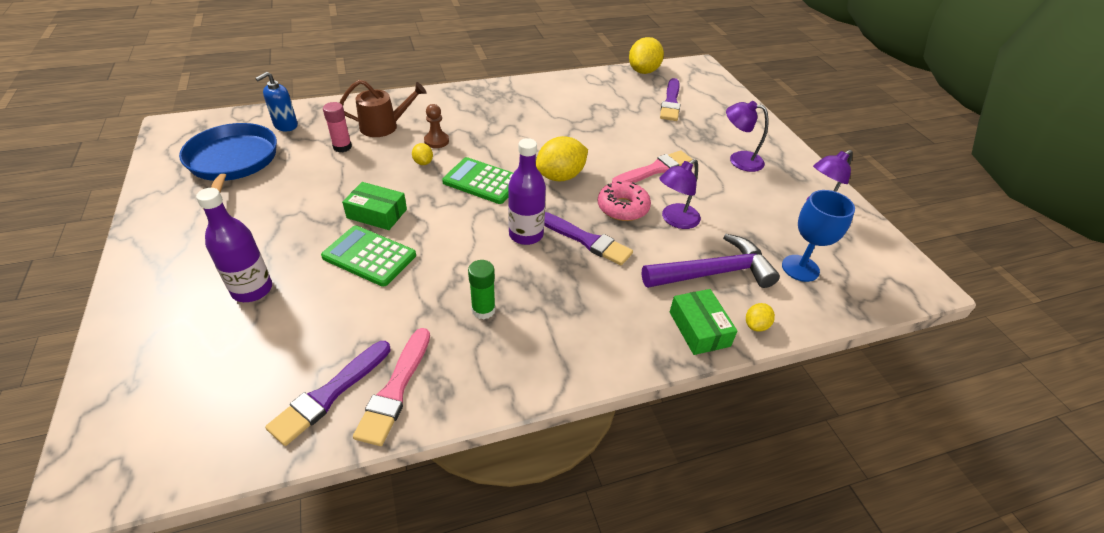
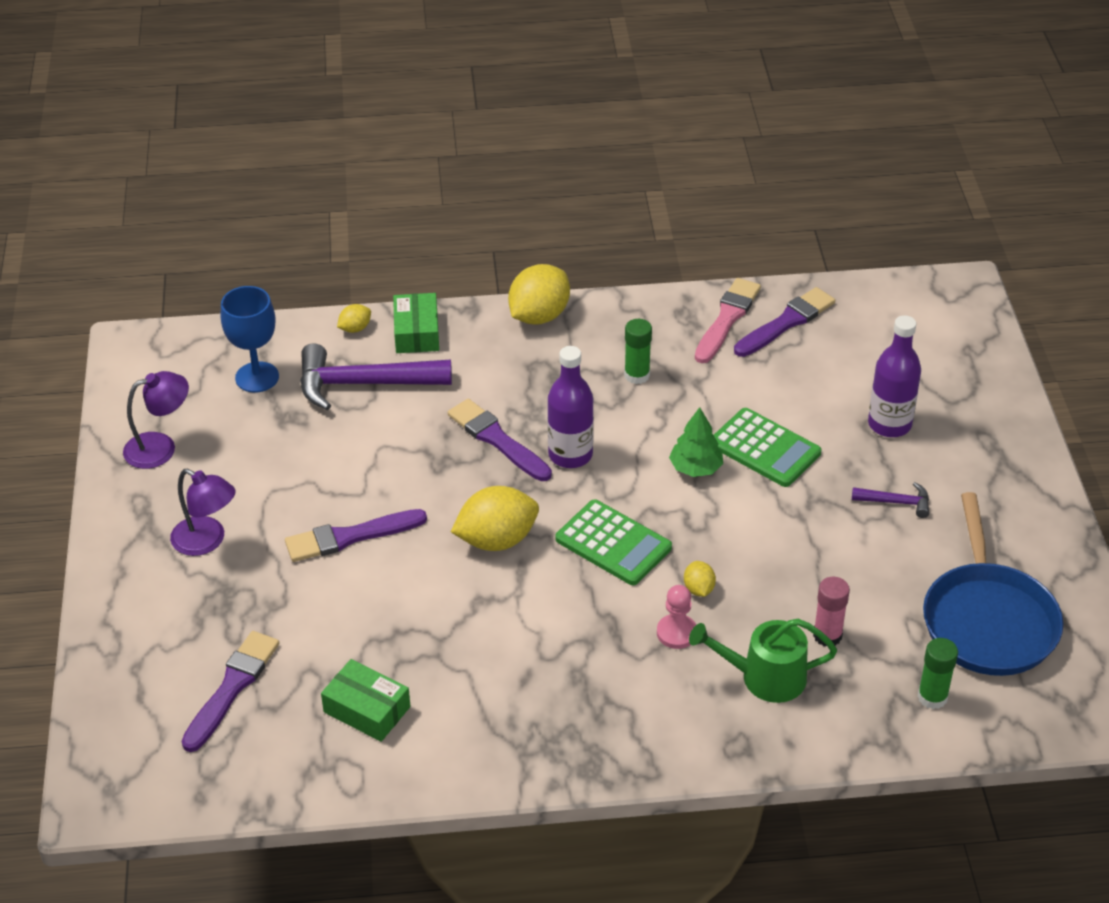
camera: 165 degrees left, 0 degrees up
(269, 227) = (896, 502): none -> purple hammer
(285, 126) = (932, 697): blue soap dispenser -> green glue stick
(377, 213) = (761, 506): green box -> green box (367, 709)
(384, 126) = (765, 677): brown watering can -> green watering can
(426, 235) = (696, 468): none -> green tree
(436, 141) = (676, 633): brown pawn -> pink pawn
(623, 208) = (429, 479): pink donut -> none
(643, 71) = (230, 793): yellow lemon -> yellow lemon (539, 316)
(654, 170) = (350, 537): pink brush -> purple brush
(675, 220) = (368, 453): purple lamp -> none

